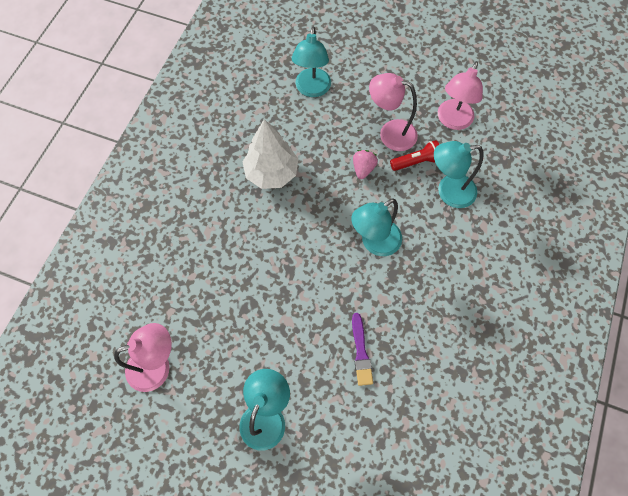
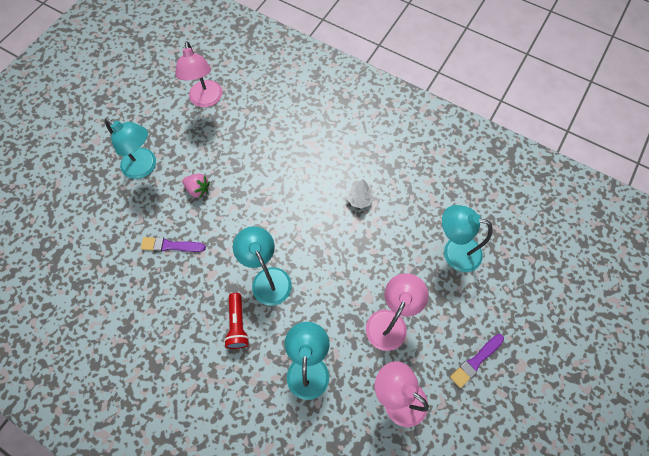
camera: 100 degrees right, 0 degrees up
(271, 173) = (359, 199): white tree -> white tree, size x0.51
(363, 168) = (351, 284): pink strawberry -> pink strawberry (198, 189)
(407, 69) = (476, 361): none -> purple brush
(416, 161) = (350, 341): red flashlight -> red flashlight (237, 324)

